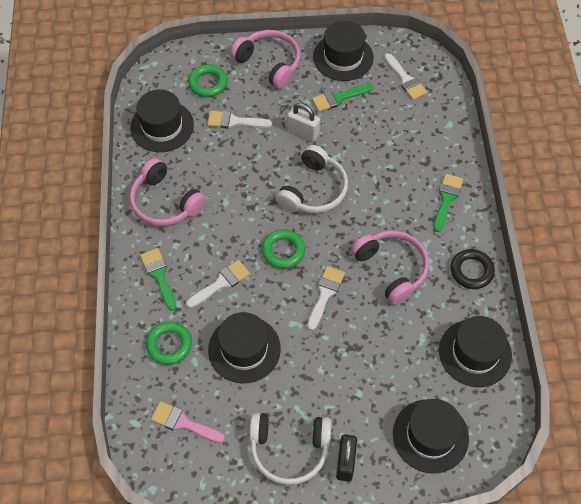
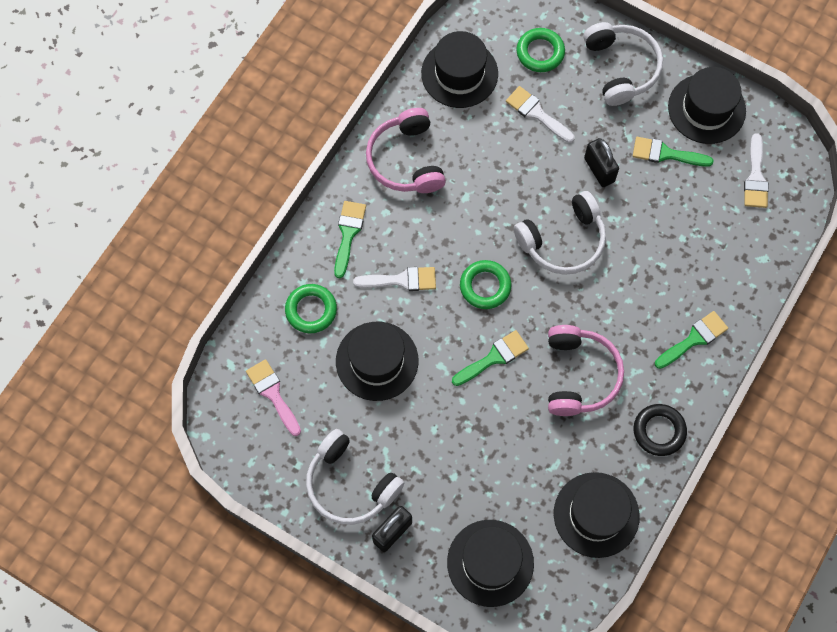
camera: 35 degrees right, 10 degrees up
(269, 63) = (621, 68): pink headphones -> white headphones
(303, 132) = (599, 170): white padlock -> black padlock
(325, 294) = (493, 358): white brush -> green brush

